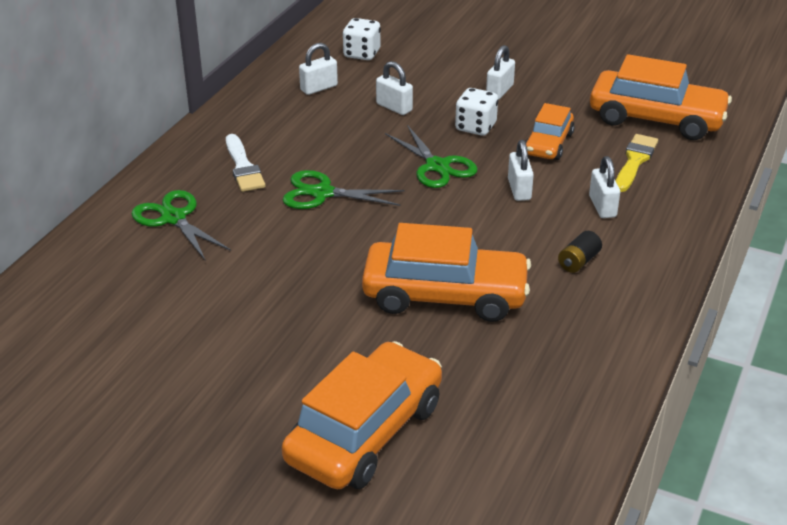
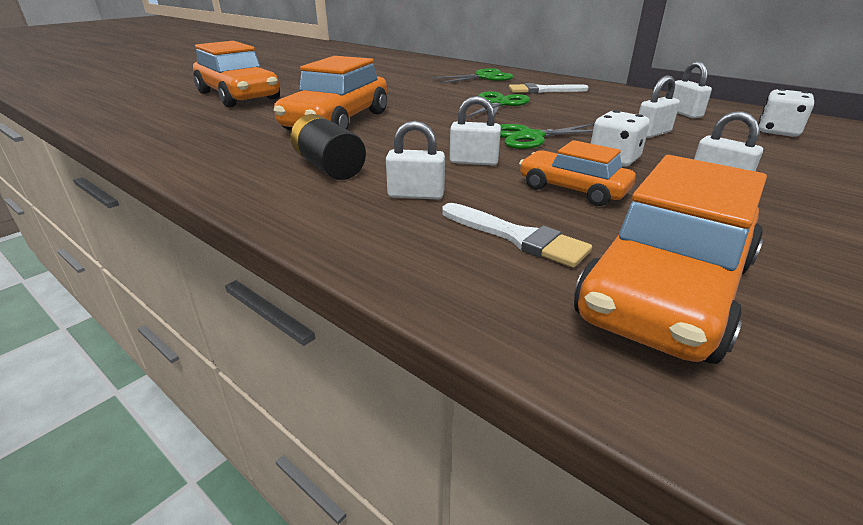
camera: 105 degrees right, 5 degrees down
(578, 261) = (329, 167): black battery -> black battery, size x1.63
(635, 161) = (517, 237): yellow brush -> white brush

